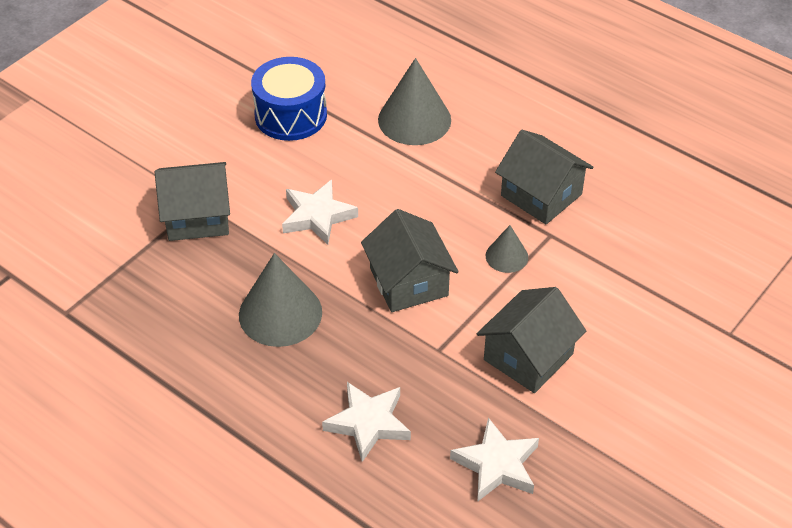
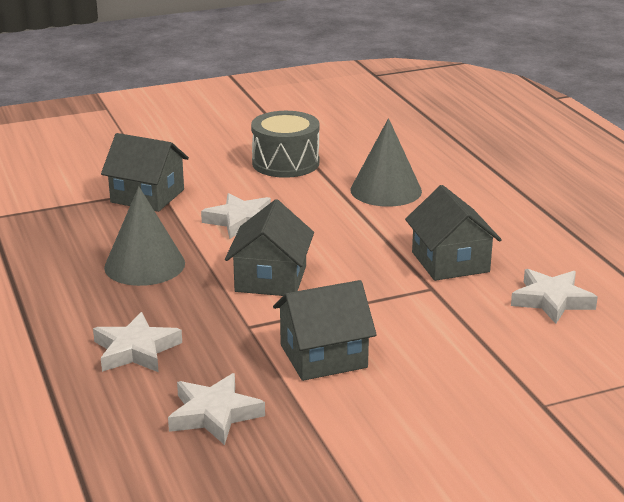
camera: 30 degrees right, 20 degrees down
(290, 115) = (285, 163): blue drum -> grey drum
(506, 256) = (375, 289): grey cone -> none
(653, 209) = (552, 300): none -> white star

